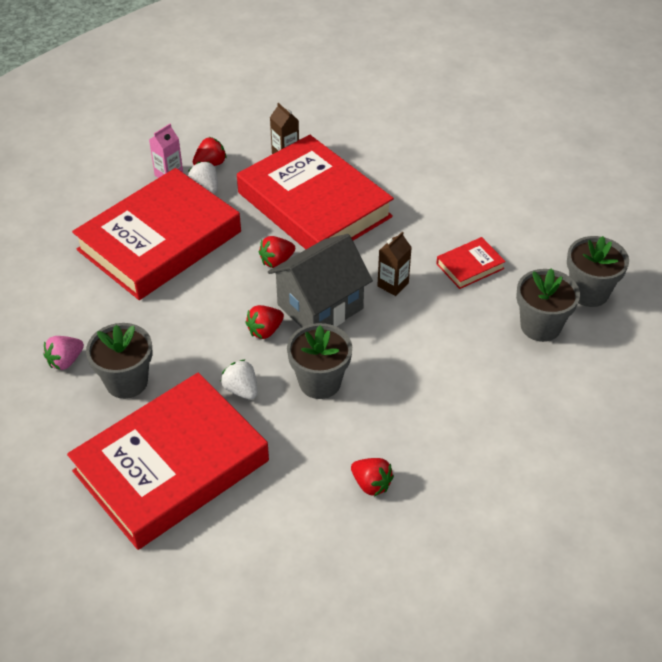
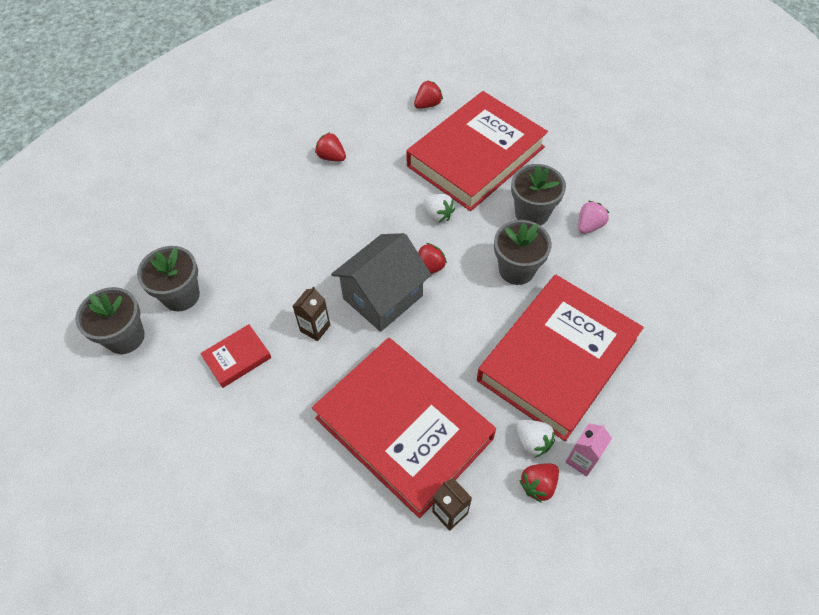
camera: 175 degrees right, 10 degrees up
(277, 261) = (432, 345): red strawberry -> red strawberry (428, 104)
(320, 382) = (375, 226): grey flower pot -> grey flower pot (516, 269)

